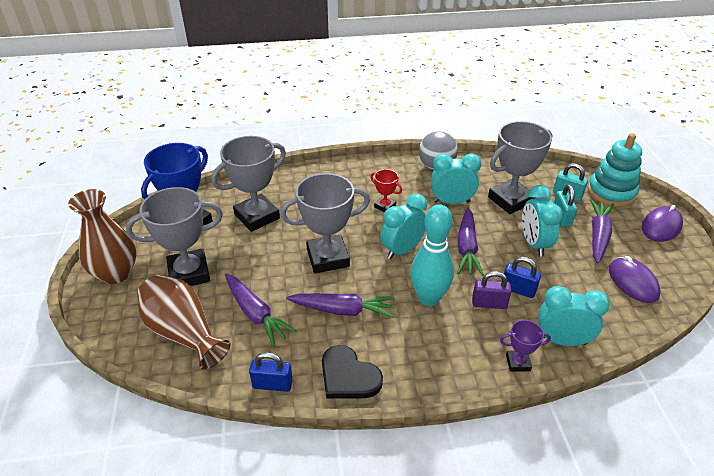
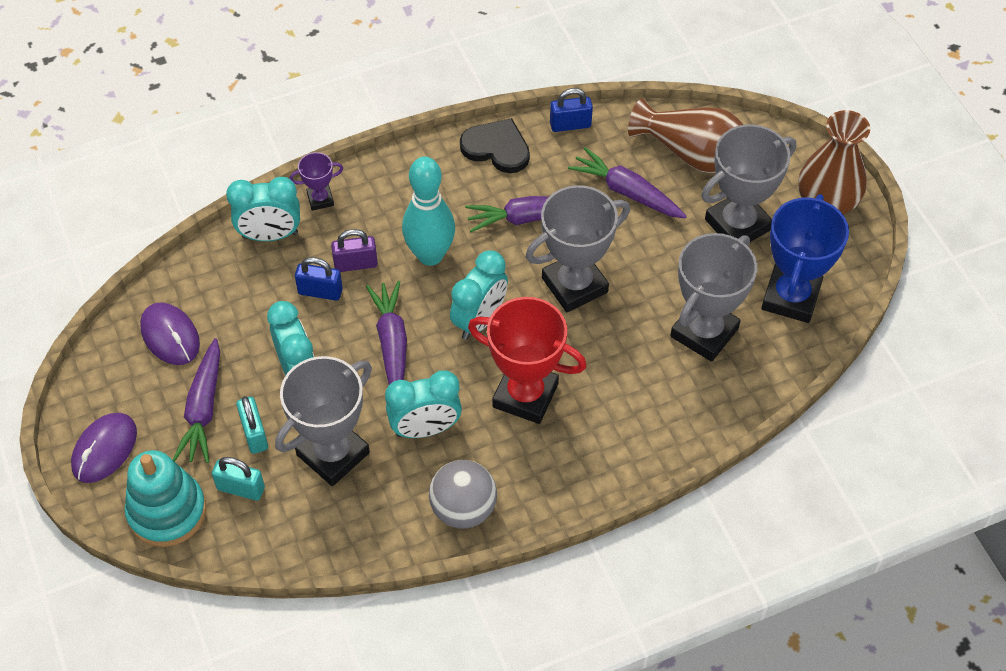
camera: 165 degrees right, 15 degrees up
(385, 206) = (525, 395): red trophy -> red trophy, size x2.07

